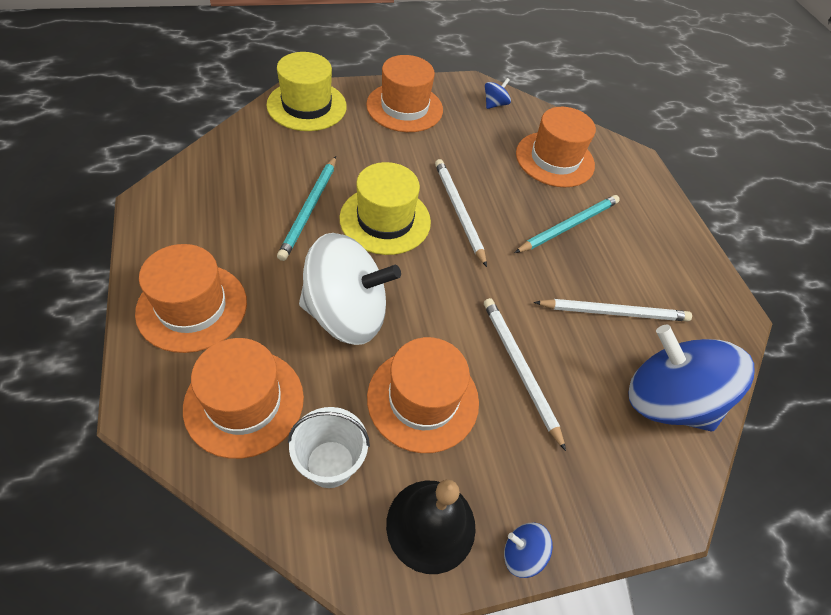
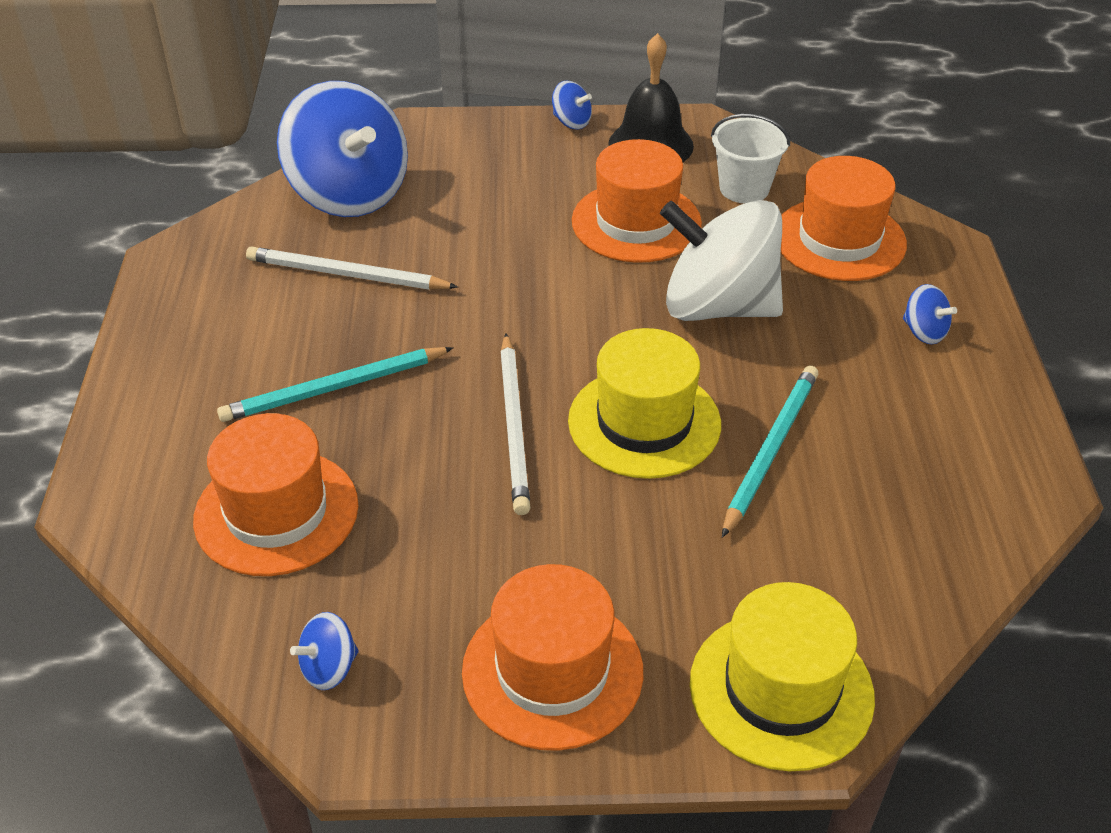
camera: 160 degrees left, 10 degrees down
(192, 307) = (924, 332): orange hat -> blue spinning top
(519, 369) = (510, 235): white pencil -> none

